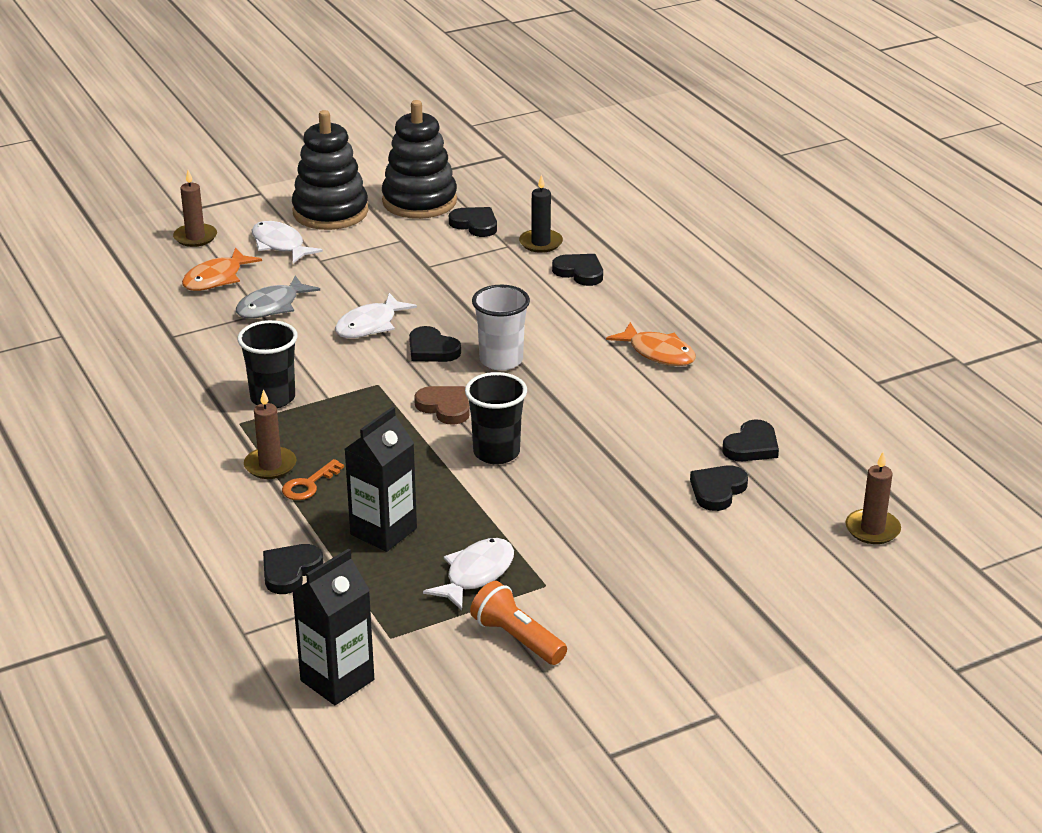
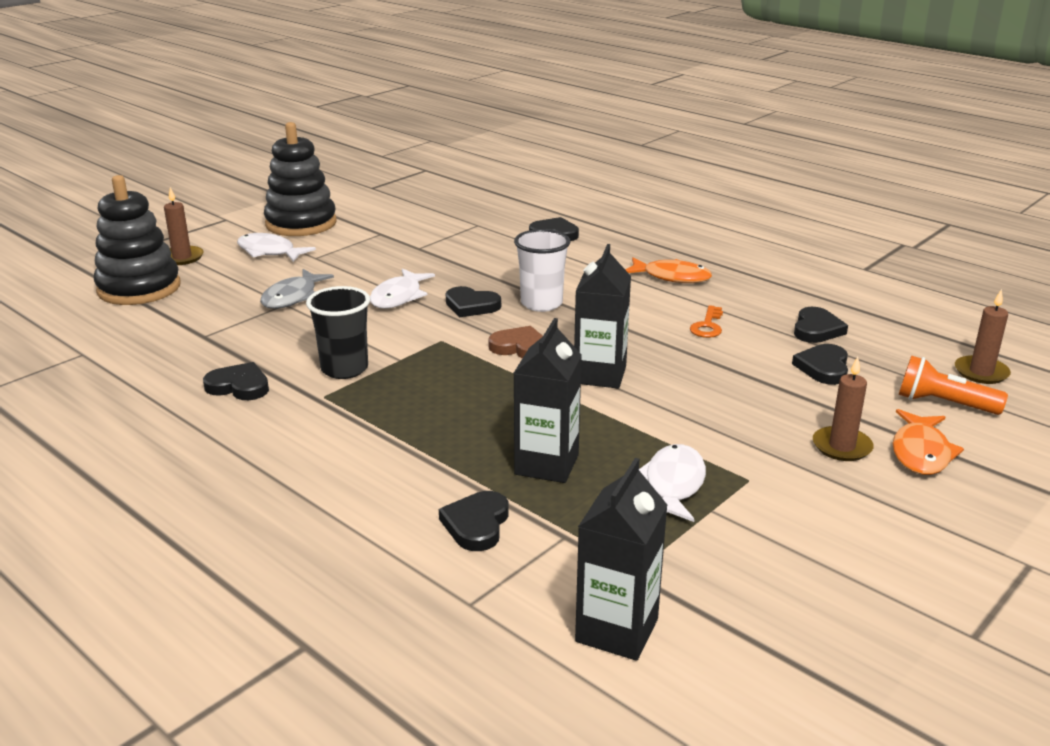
camera: 20 degrees left, 5 degrees down
(216, 278) = (223, 284): orange fish -> orange fish (921, 452)
(270, 465) = (383, 428): brown candle -> brown candle (842, 447)
(309, 485) = (436, 437): orange key -> orange key (707, 326)
(419, 201) = (376, 206): black stacking toy -> black stacking toy (139, 288)
(475, 224) = (437, 215): black heart -> black heart (239, 386)
(496, 453) = (600, 375): black cup -> black carton
(517, 638) = (769, 537): orange flashlight -> orange flashlight (943, 404)
(540, 243) = (504, 219): black candle -> none

